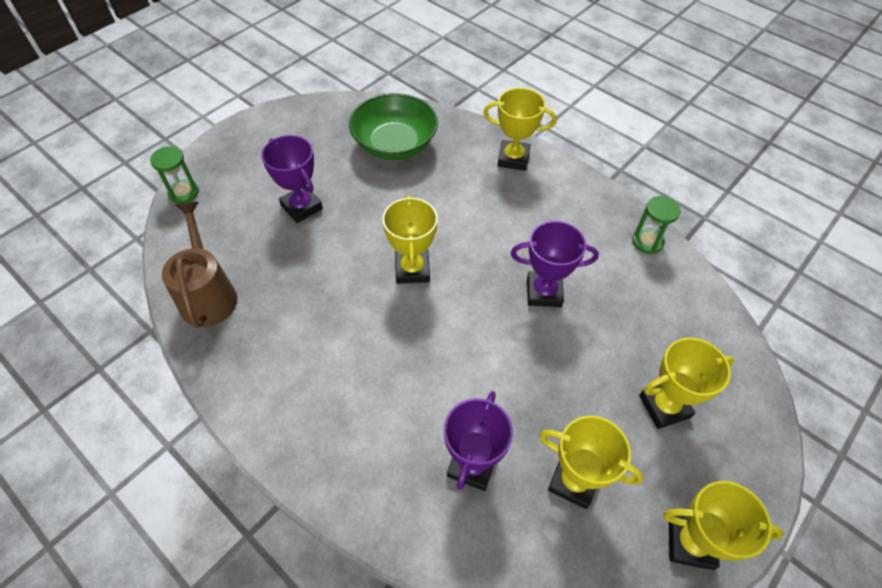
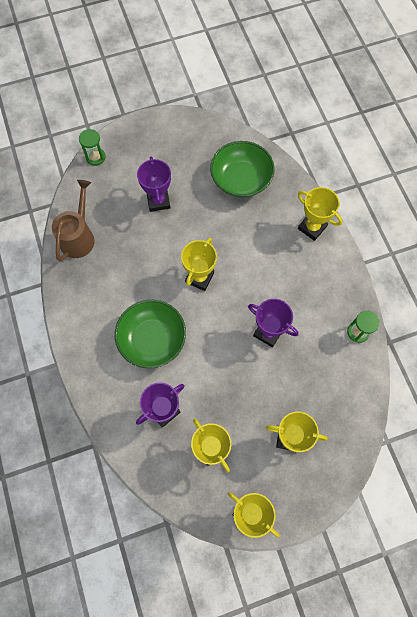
camera: 30 degrees right, 15 degrees up
(394, 376) = (152, 339): none -> green bowl

